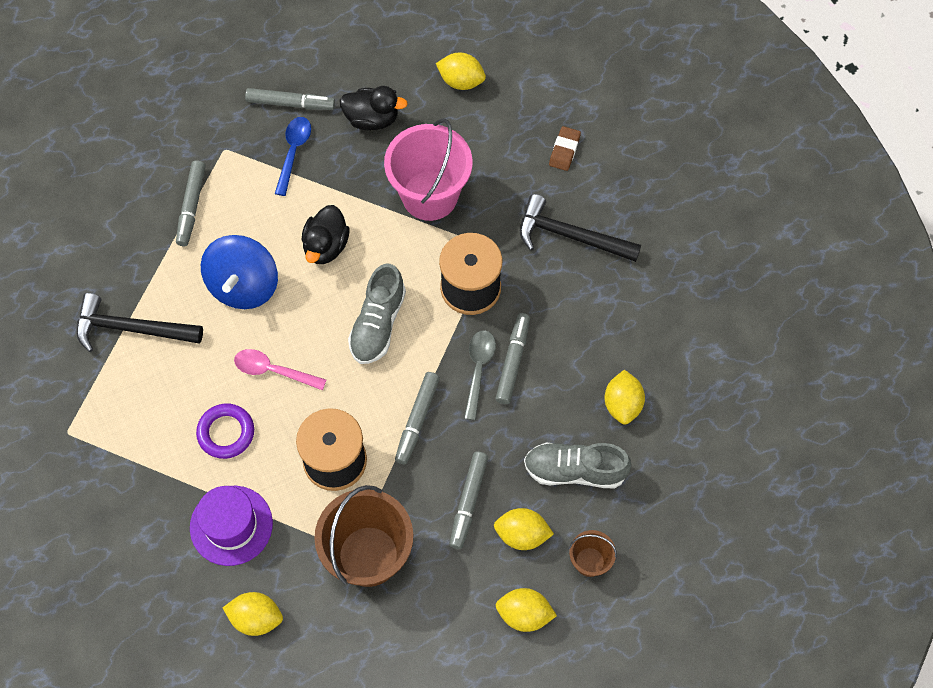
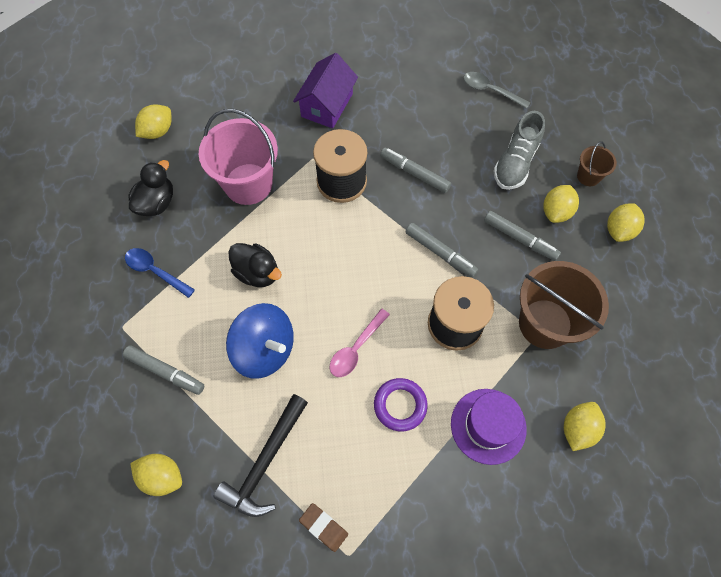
camera: 70 degrees left, 0 degrees up
(290, 103) = (107, 259): grey marker -> none
(378, 324) = (345, 255): grey shoe -> none
(478, 370) = (413, 198): grey spoon -> grey spoon (490, 91)
(564, 150) = (254, 86): brown eraser -> brown eraser (323, 527)
(570, 236) = (327, 105): black hammer -> purple house
(622, 404) = (473, 118): yellow lemon -> yellow lemon (162, 476)

